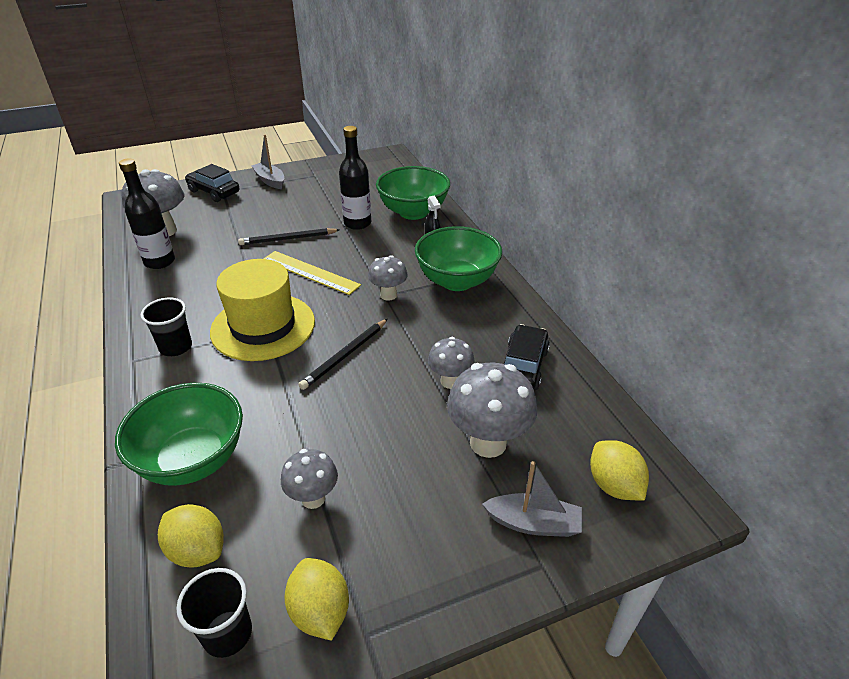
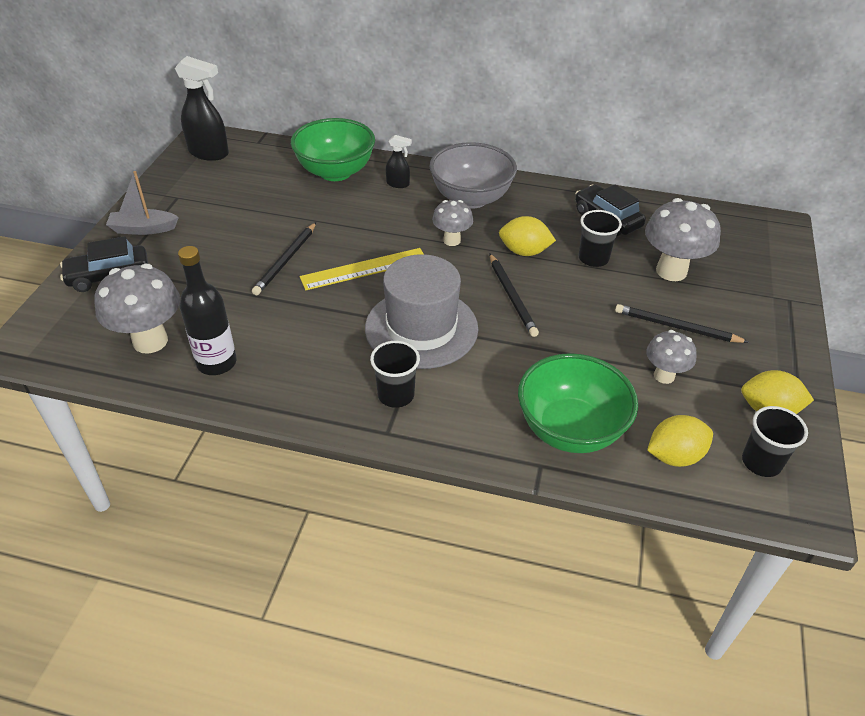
camera: 55 degrees left, 5 degrees up
(263, 326) = (421, 328): yellow hat -> grey hat
(357, 223) = (313, 209): black bottle -> none
(374, 163) = (209, 153): none -> black spray bottle
(398, 480) = (676, 327): none -> black pencil
(450, 381) = (593, 258): grey mushroom -> black cup
(457, 281) = (471, 198): green bowl -> grey bowl
(533, 523) = (755, 287): grey boat -> none
(613, 485) = (746, 240): yellow lemon -> yellow lemon (524, 252)

